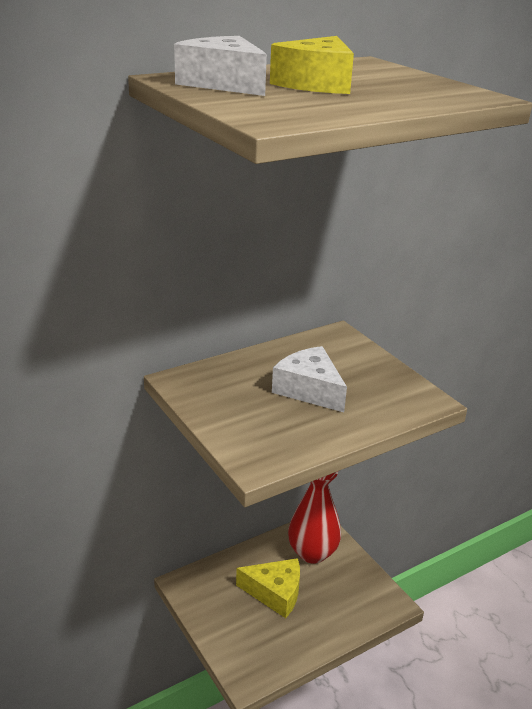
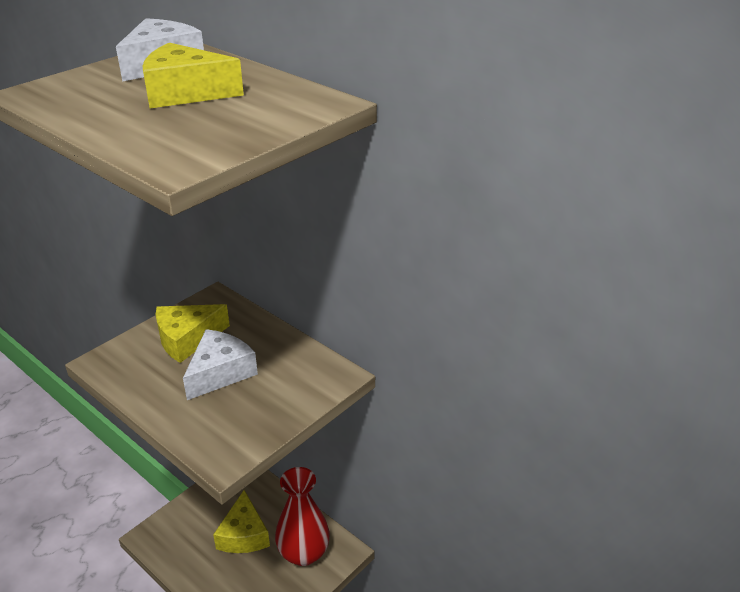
camera: 75 degrees right, 5 degrees up
(244, 403) = (187, 339): none -> yellow cheese

